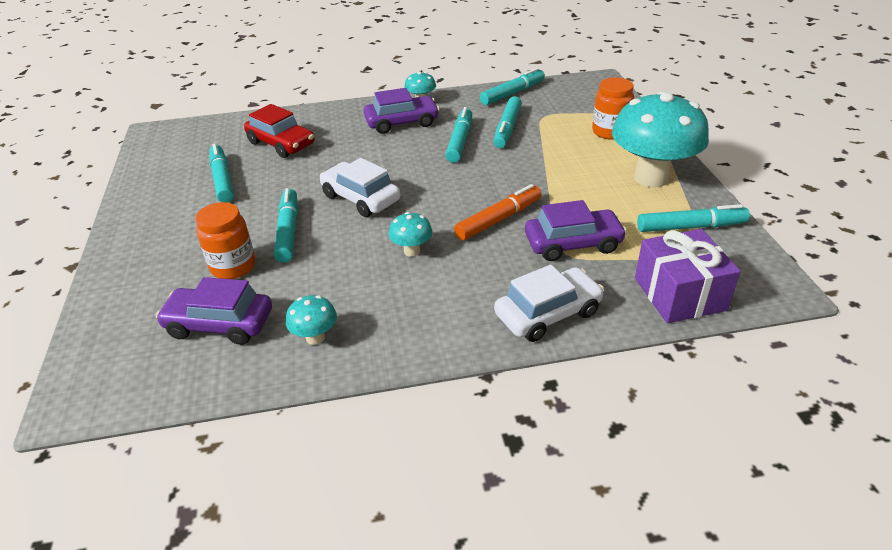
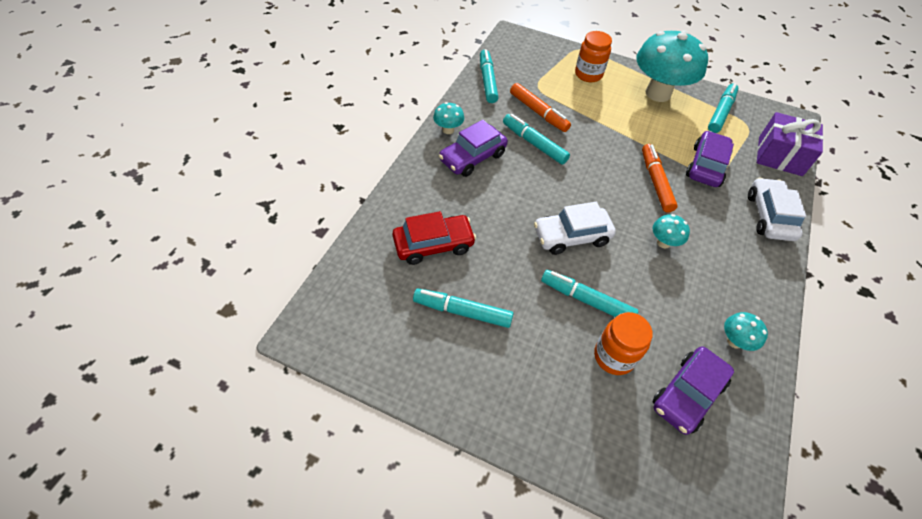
camera: 60 degrees left, 15 degrees up
(402, 122) = (472, 157): purple car -> purple car turned 150 degrees counterclockwise
(507, 128) = (538, 112): turquoise marker -> orange marker

